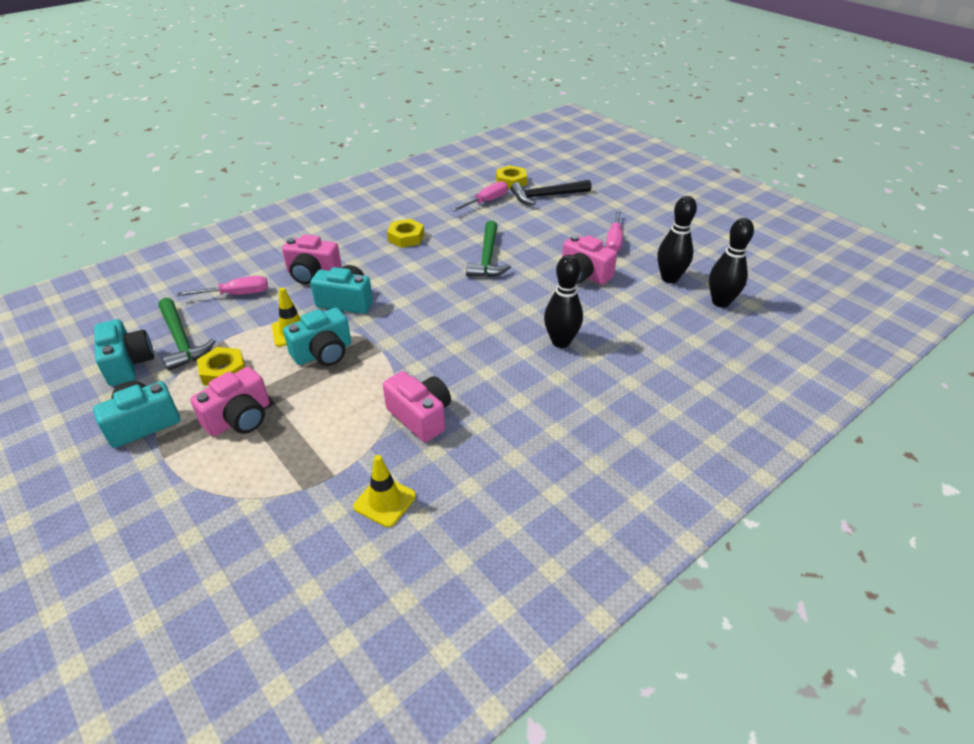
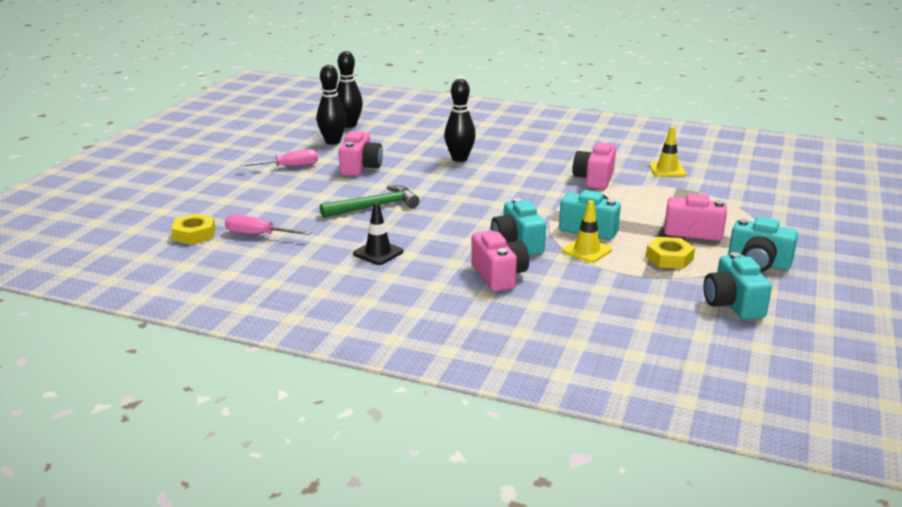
camera: 120 degrees left, 15 degrees down
(128, 364) = (733, 304): turquoise camera -> turquoise camera turned 45 degrees counterclockwise
(181, 341) = (673, 295): green hammer -> none
(237, 294) = (580, 300): pink screwdriver -> none
(406, 237) = (378, 253): yellow nut -> black traffic cone
(546, 196) = (219, 209): black hammer -> none

